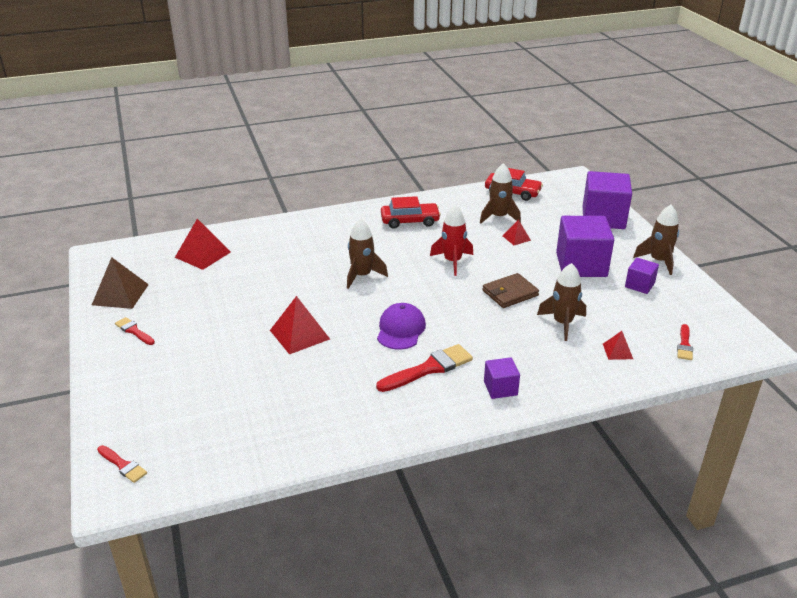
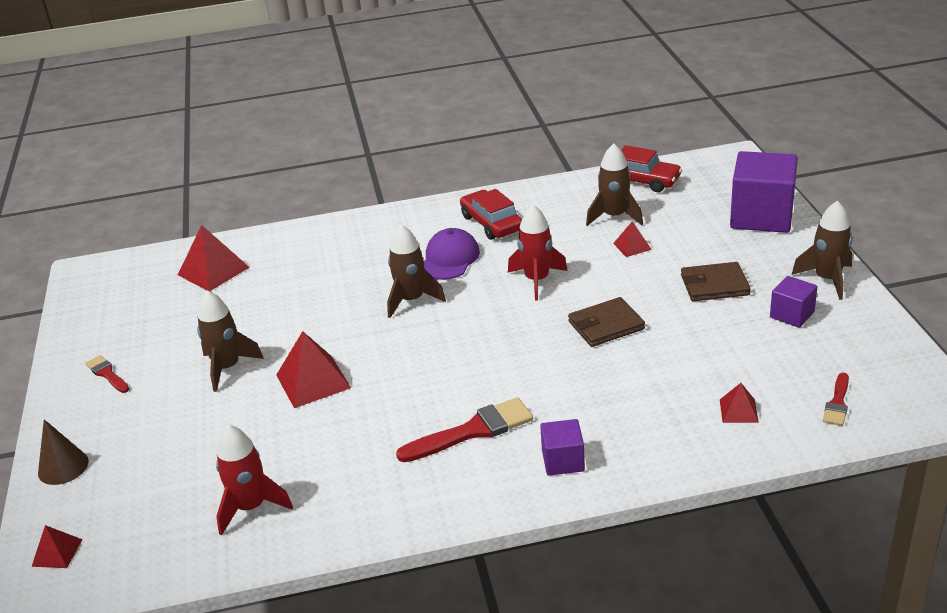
camera: 10 degrees right, 0 degrees up
(113, 401) = (63, 467): none -> brown cone
(120, 294) = (101, 325): brown pyramid -> none
(123, 465) = (57, 552): red brush -> red pyramid
(272, 427) = (251, 507): none -> red rocket
(400, 329) = (446, 376): purple cap -> purple cap (449, 259)
(410, 221) = (492, 223): red car -> red car turned 120 degrees counterclockwise
(562, 323) = (669, 369): brown rocket -> brown rocket (227, 368)
(581, 265) = (714, 285): purple cube -> brown wallet

